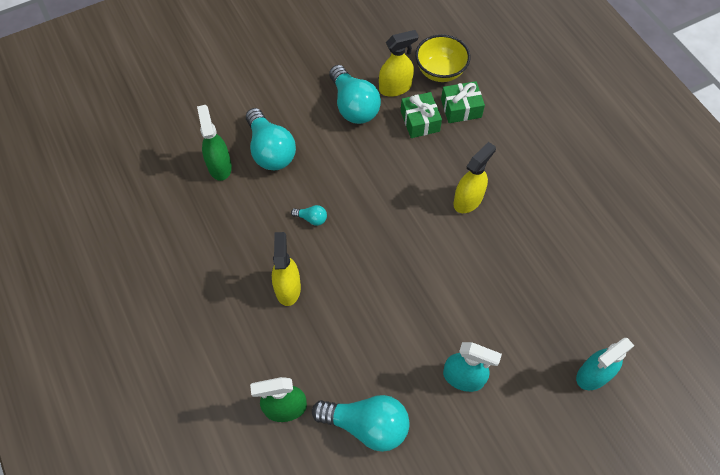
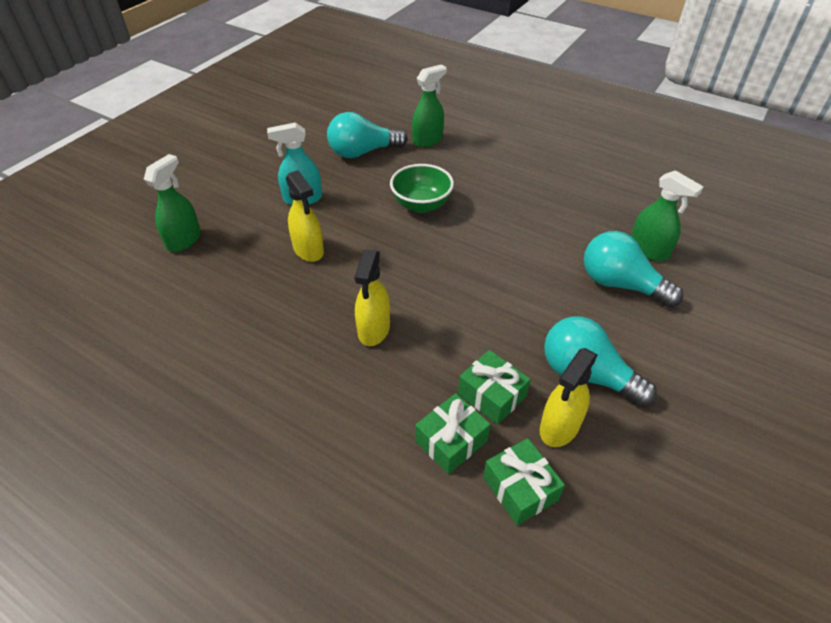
camera: 150 degrees right, 15 degrees down
(288, 288) = (490, 195): yellow spray bottle -> yellow spray bottle (308, 250)
(311, 218) = (519, 247): turquoise light bulb -> none
(357, 308) = (421, 205): none -> green bowl
(440, 71) = (520, 488): yellow bowl -> green gift
(593, 375) = (184, 240): turquoise spray bottle -> green spray bottle

